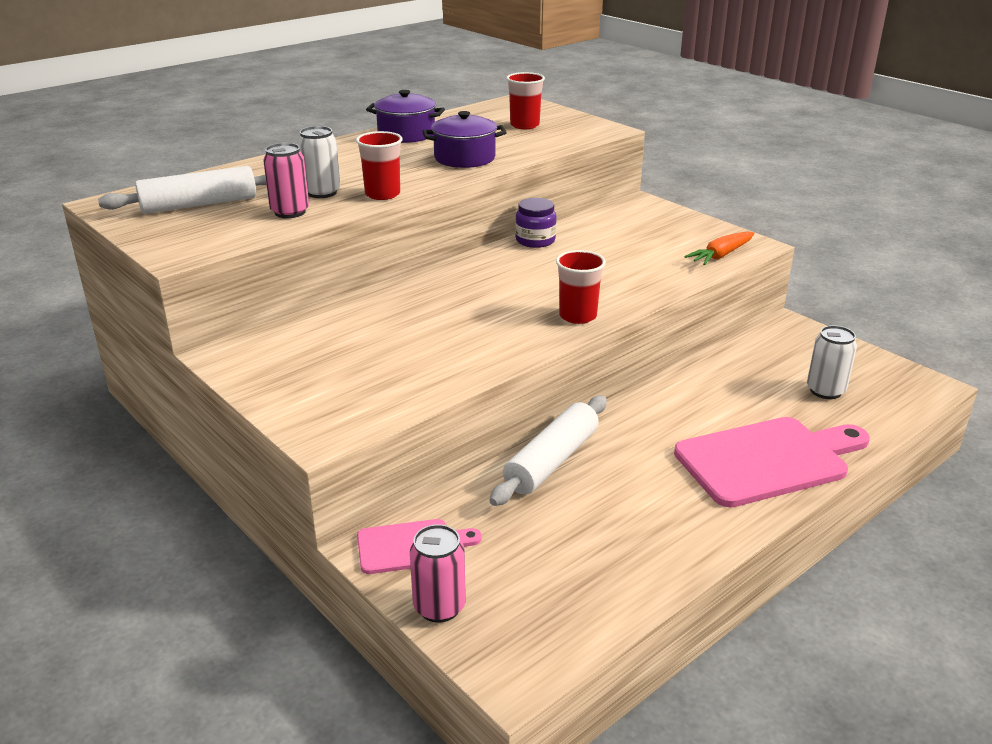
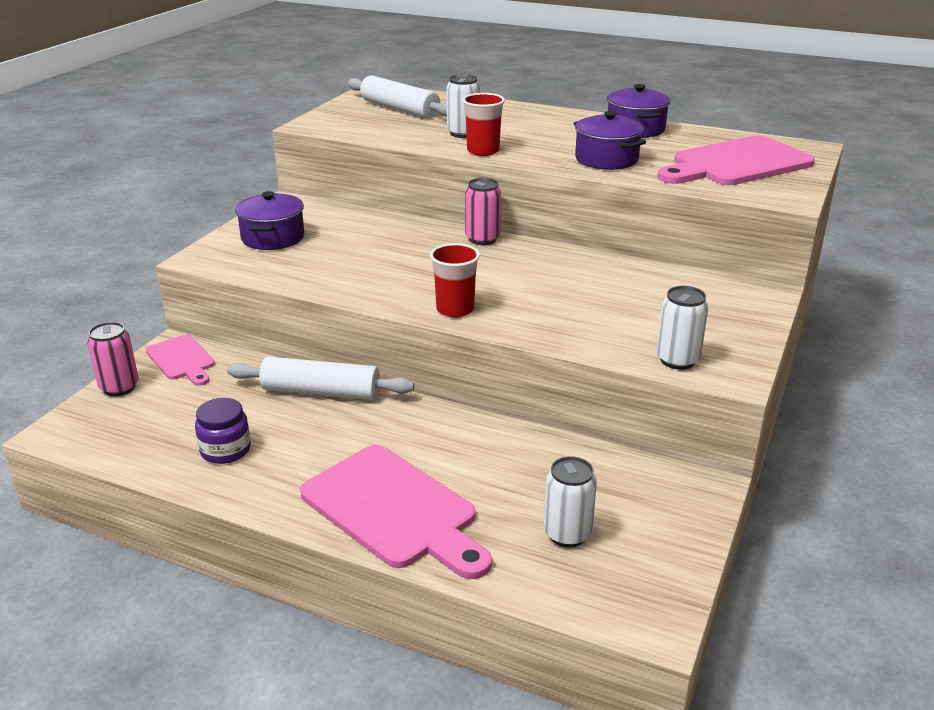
camera: 65 degrees right, 0 degrees up
(290, 212) = (414, 134): pink can -> pink can (482, 239)
(316, 379) = (273, 238): none -> purple pot
(524, 125) = (737, 163): red cup -> pink cutting board
(535, 240) = (595, 260): purple jar -> purple jar (225, 450)
(721, 255) = (677, 360): orange carrot -> white can

